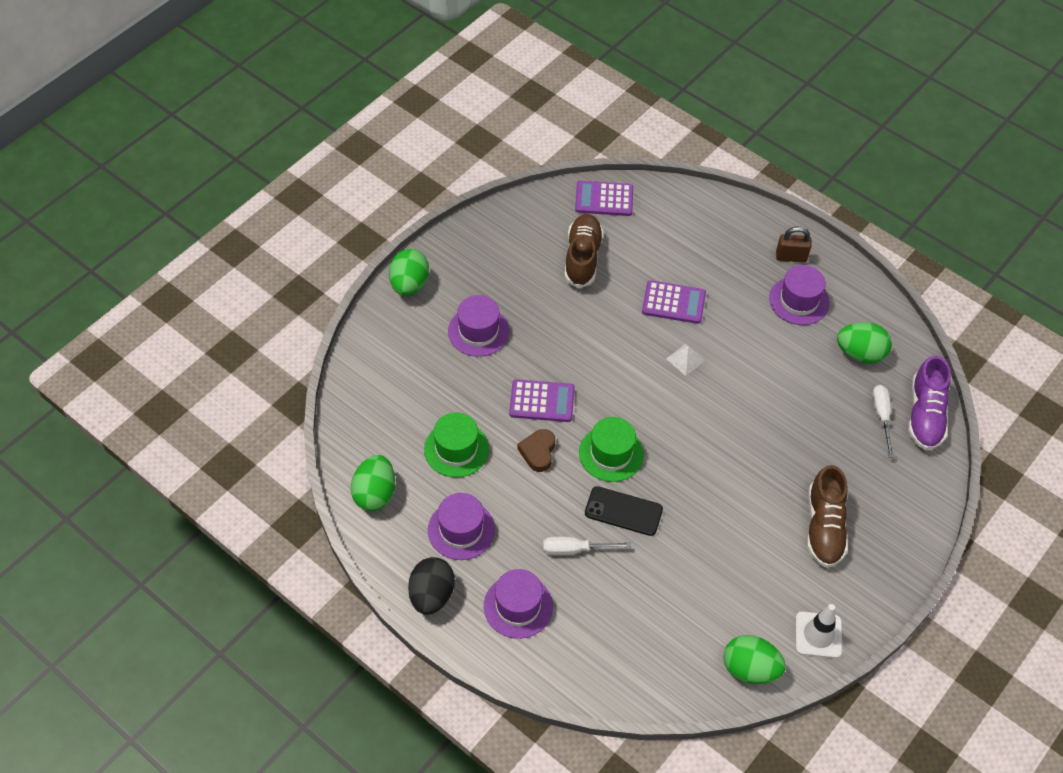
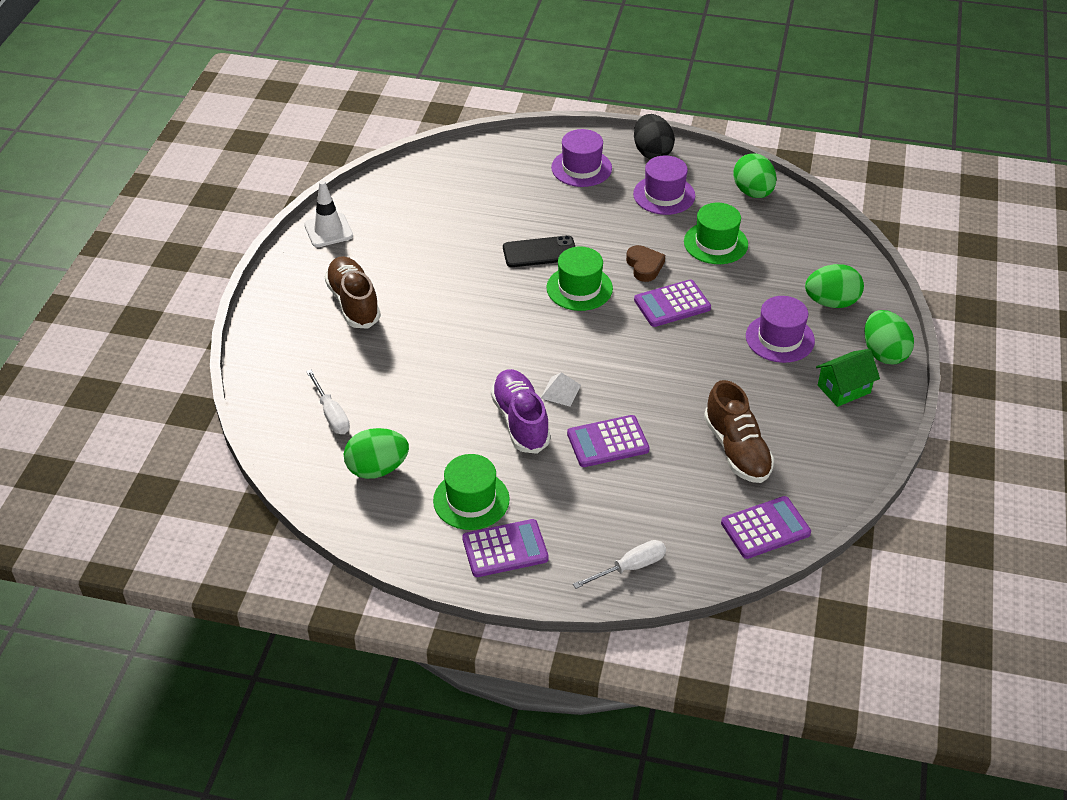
camera: 155 degrees right, 10 degrees down
(466, 269) = (844, 389): none -> green house
(575, 550) = (562, 214): white screwdriver -> white screwdriver (630, 567)
(750, 669) = (376, 193): green egg -> green egg (831, 302)
(791, 257) = (505, 549): brown padlock -> purple calculator
(799, 301) = (471, 500): purple hat -> green hat
(925, 415) = (285, 433): purple shoe -> purple shoe (520, 421)

